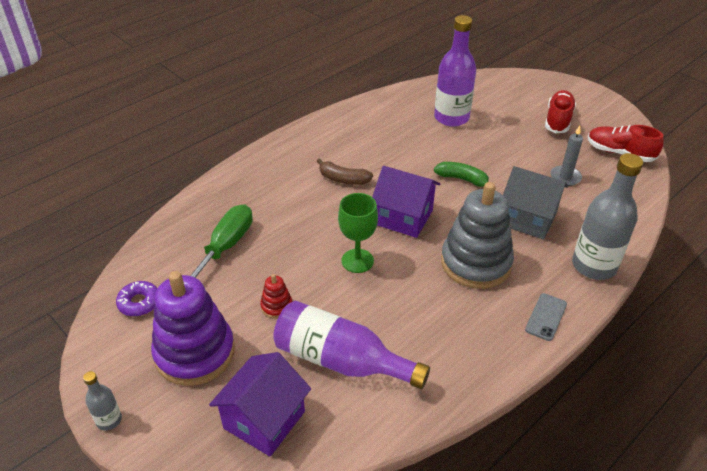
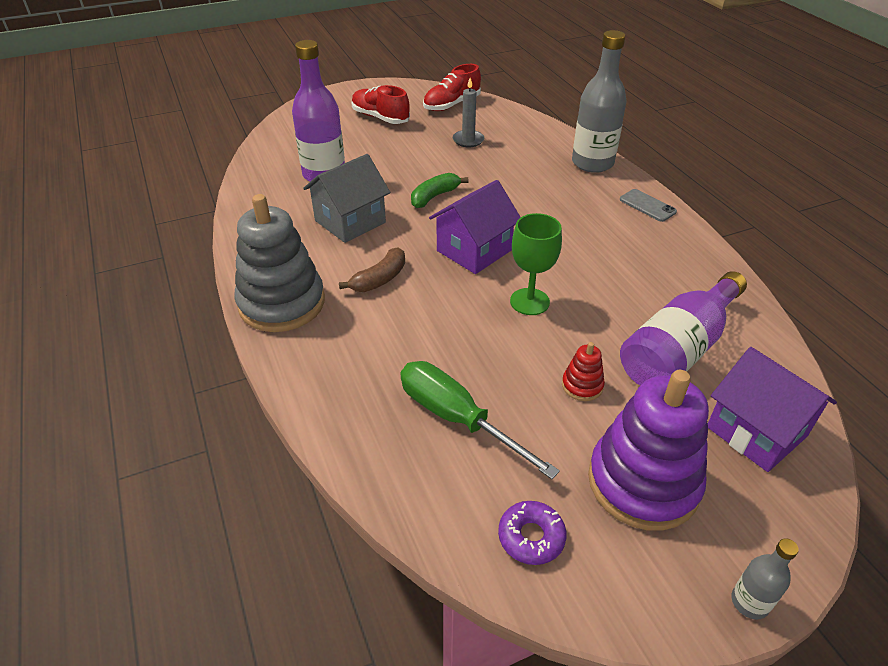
camera: 70 degrees left, 0 degrees up
(475, 263) = (564, 223): grey stacking toy -> grey stacking toy (282, 303)
(528, 218) = (515, 176): grey house -> grey house (350, 221)

